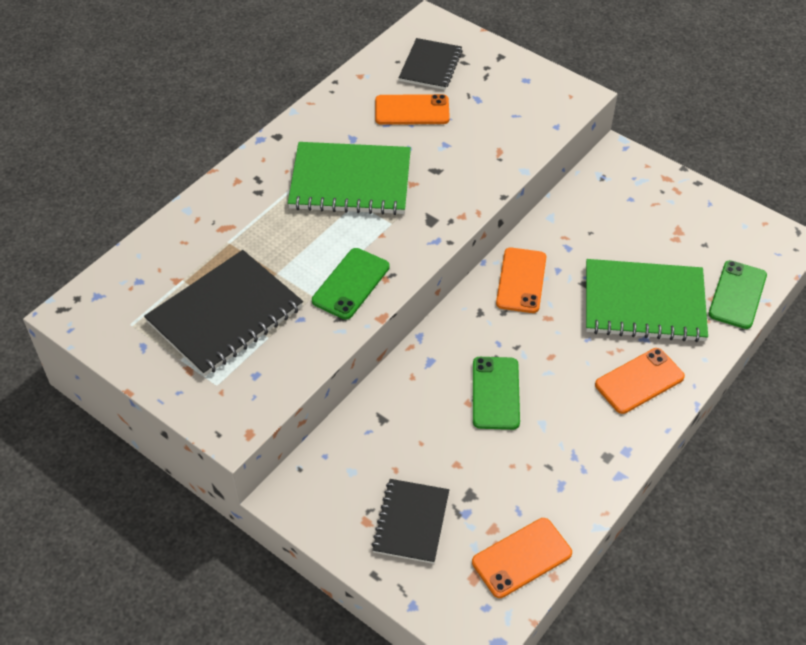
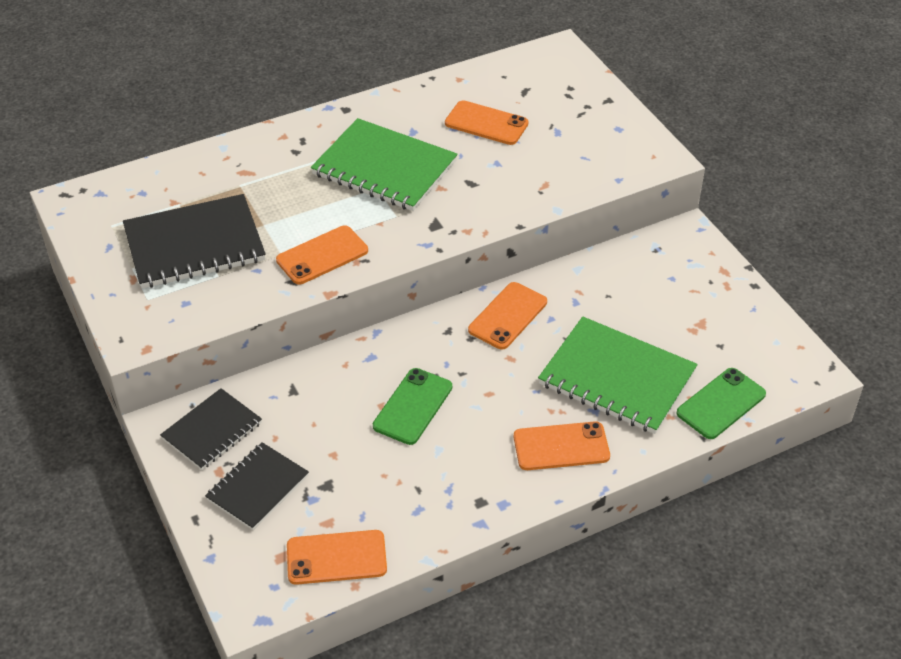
camera: 25 degrees right, 5 degrees down
(351, 284) = (322, 255): green phone -> orange phone
(430, 66) = (532, 89): black notebook -> black notebook (212, 431)

